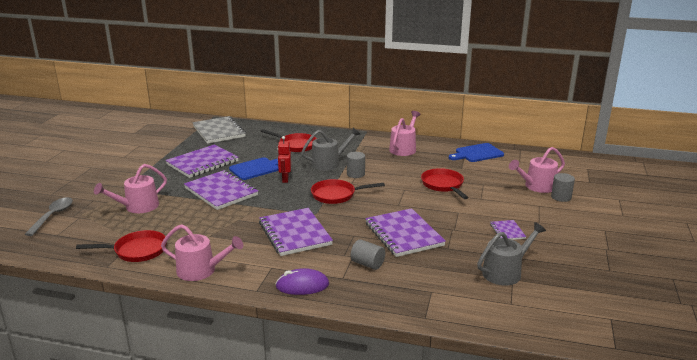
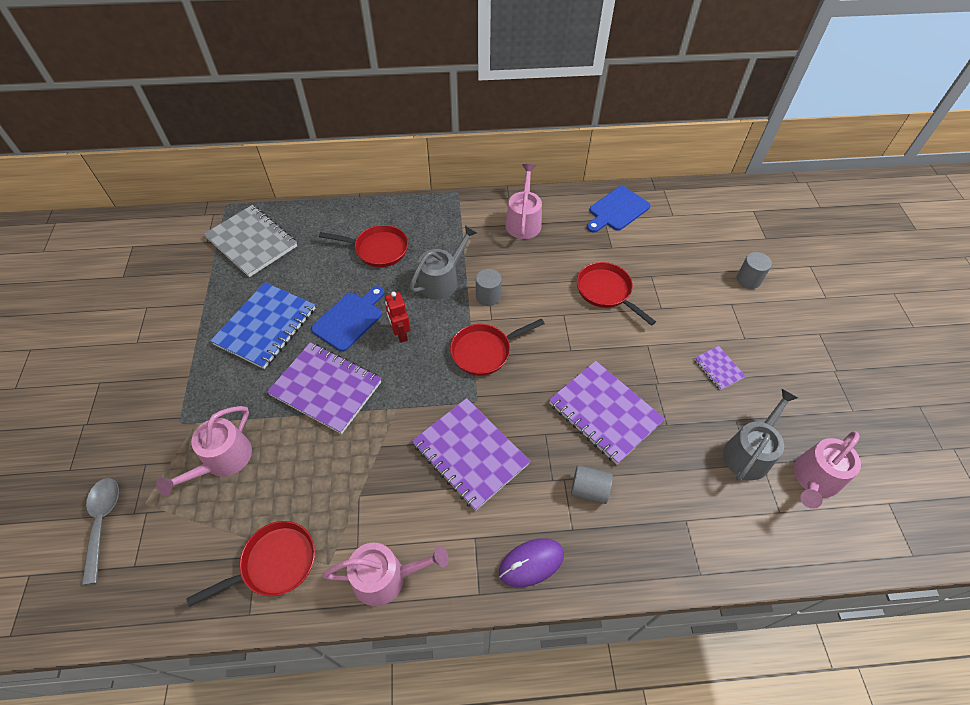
camera: 20 degrees left, 30 degrees up
(202, 163) = (266, 326): purple notebook -> blue notebook
(537, 186) = (713, 264): pink watering can -> pink watering can (815, 479)

